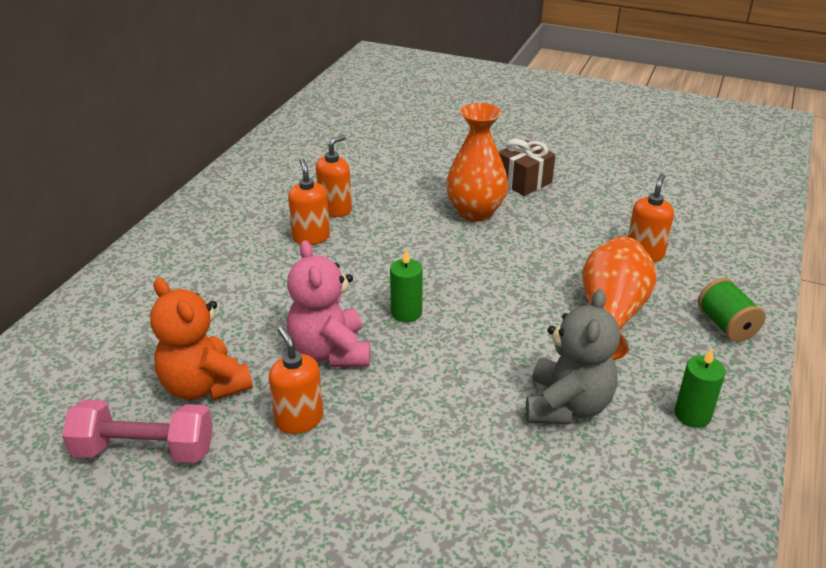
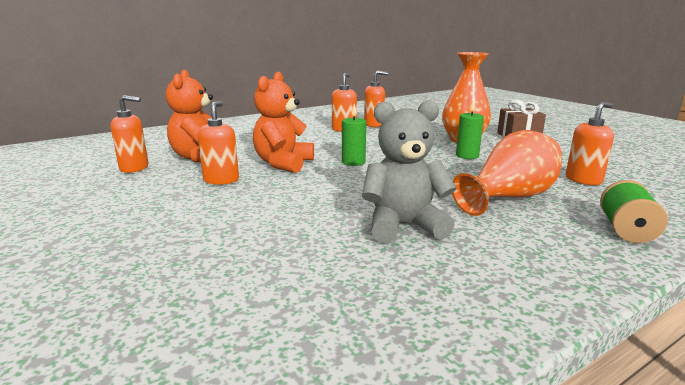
camera: 35 degrees right, 15 degrees down
(144, 450) = (134, 168): pink dumbbell -> orange soap dispenser
(330, 351) = (283, 164): pink teddy bear -> orange teddy bear
(567, 405) = (403, 226): grey teddy bear -> grey teddy bear turned 150 degrees counterclockwise
(692, 415) = (517, 266): green candle -> green candle (467, 156)

